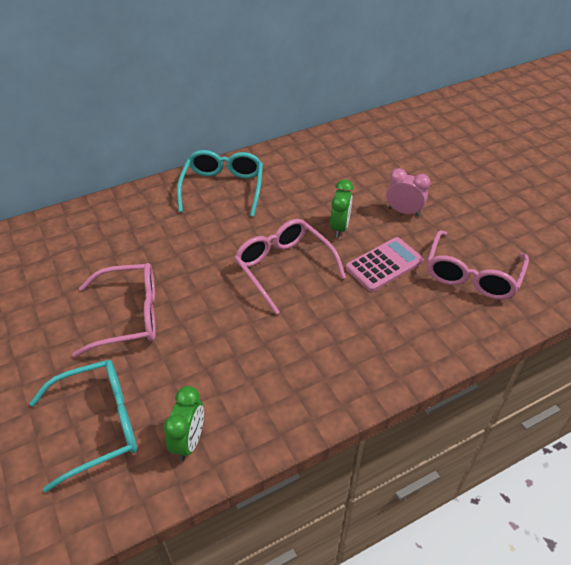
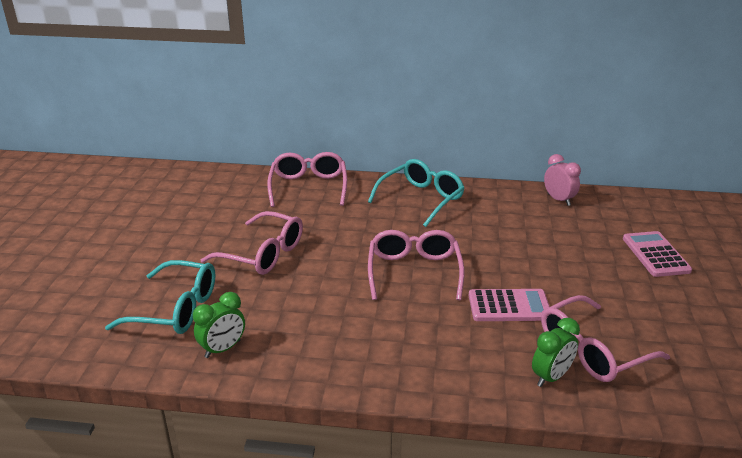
camera: 35 degrees right, 15 degrees down
(104, 218) = (308, 187): none -> pink glasses
(339, 228) = (495, 263): green clock -> green clock (551, 377)
(403, 212) = (573, 275): pink clock -> pink clock (558, 200)
(441, 166) = (655, 254): none -> pink calculator

